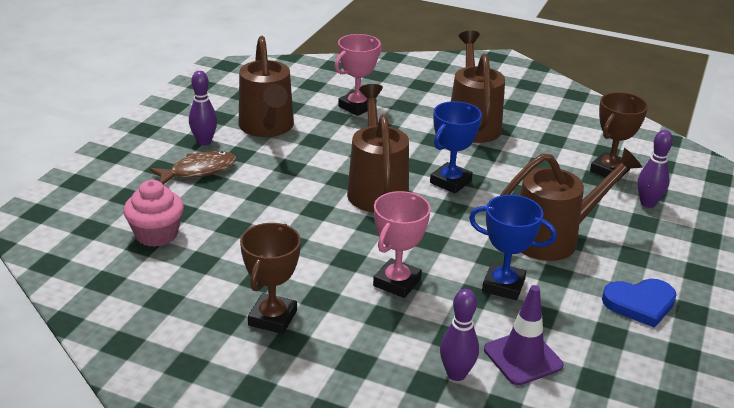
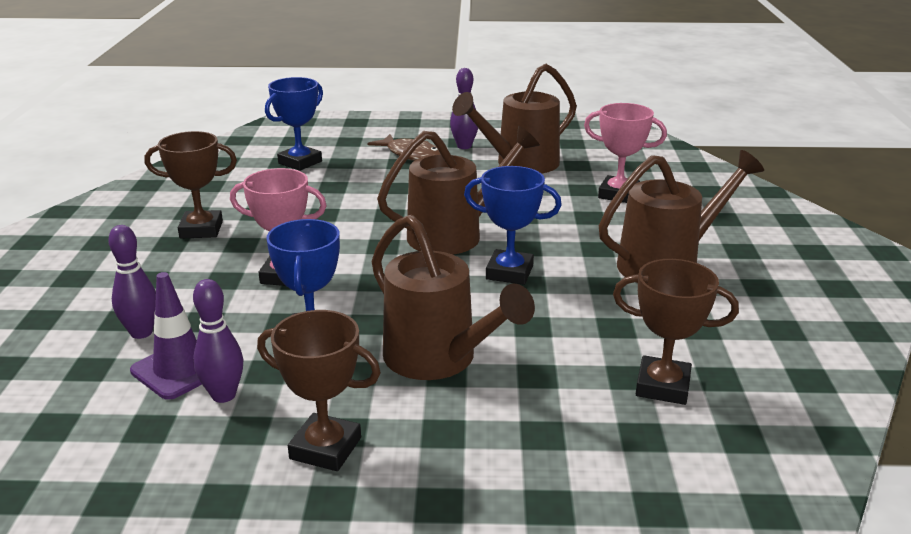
camera: 70 degrees right, 5 degrees down
(156, 234) = (300, 162): pink cupcake -> blue trophy
(640, 304) = (325, 448): blue heart -> brown trophy
(648, 203) = (599, 433): purple bowling pin -> purple bowling pin (223, 395)

